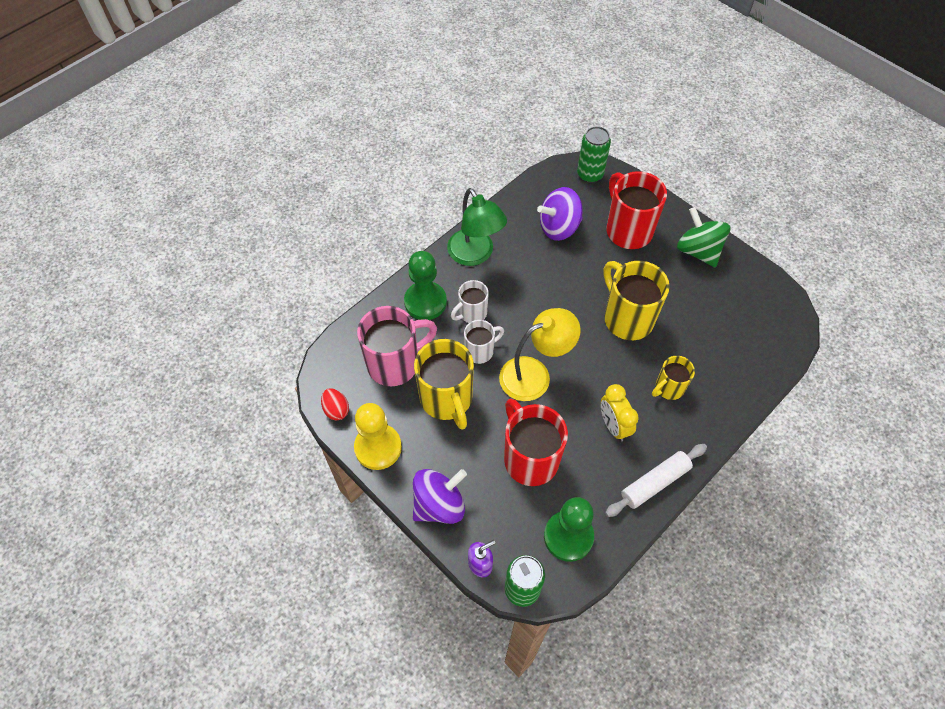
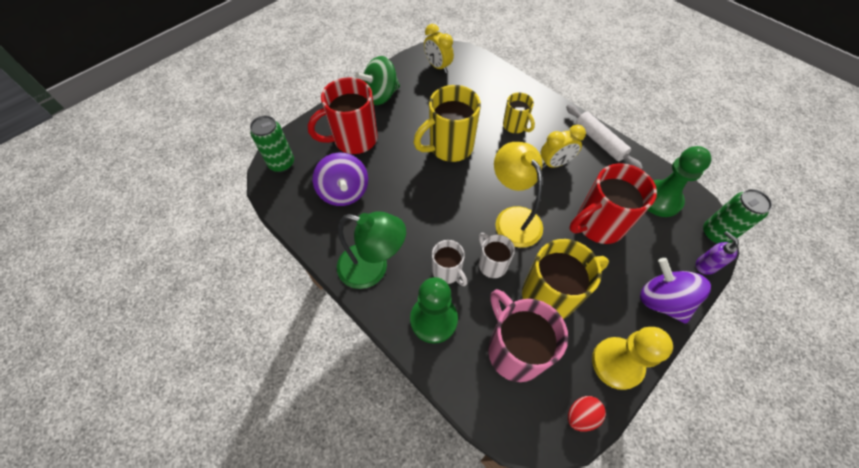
camera: 90 degrees left, 0 degrees up
(475, 255) = (373, 268): green lamp -> green lamp turned 45 degrees clockwise
(760, 308) = (438, 66): none -> yellow clock

